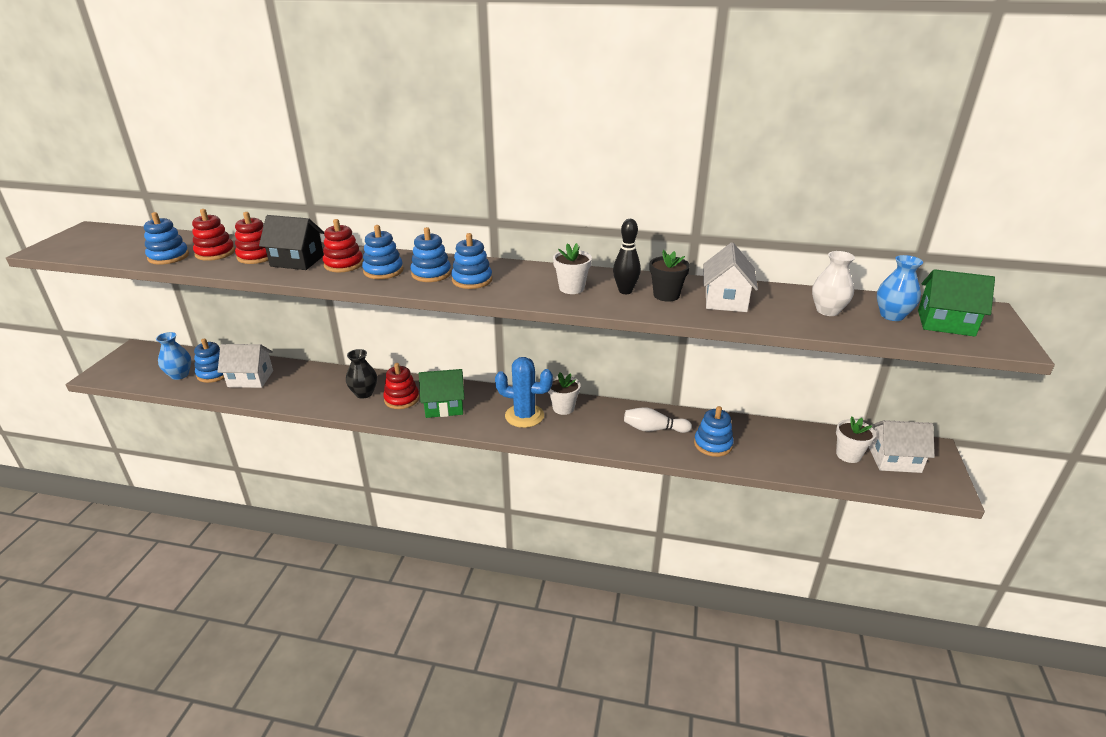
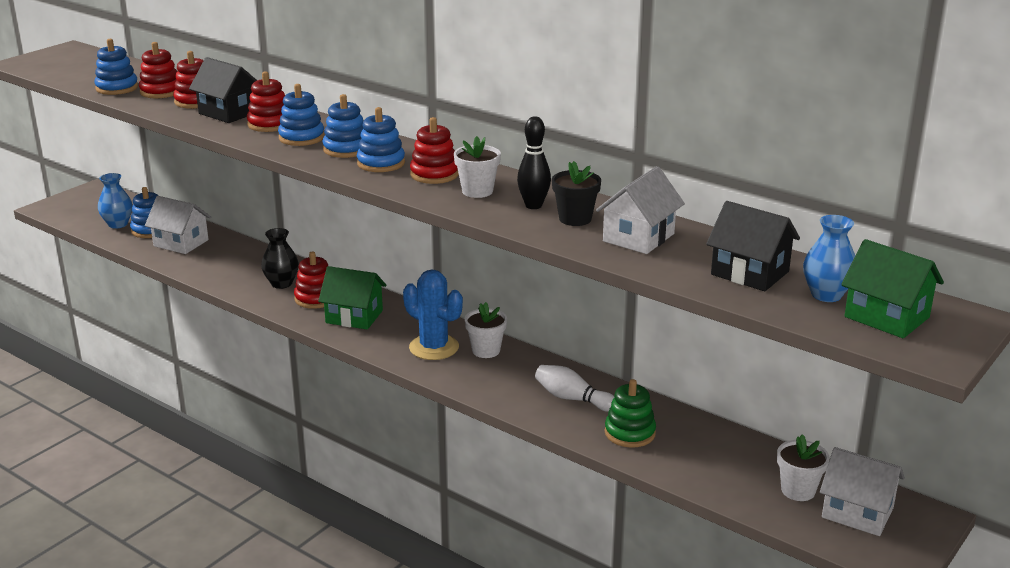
camera: 25 degrees right, 5 degrees down
(524, 281) = (434, 174): none -> red stacking toy
(713, 444) = (630, 433): blue stacking toy -> green stacking toy
(827, 311) = (749, 273): white vase -> black house

